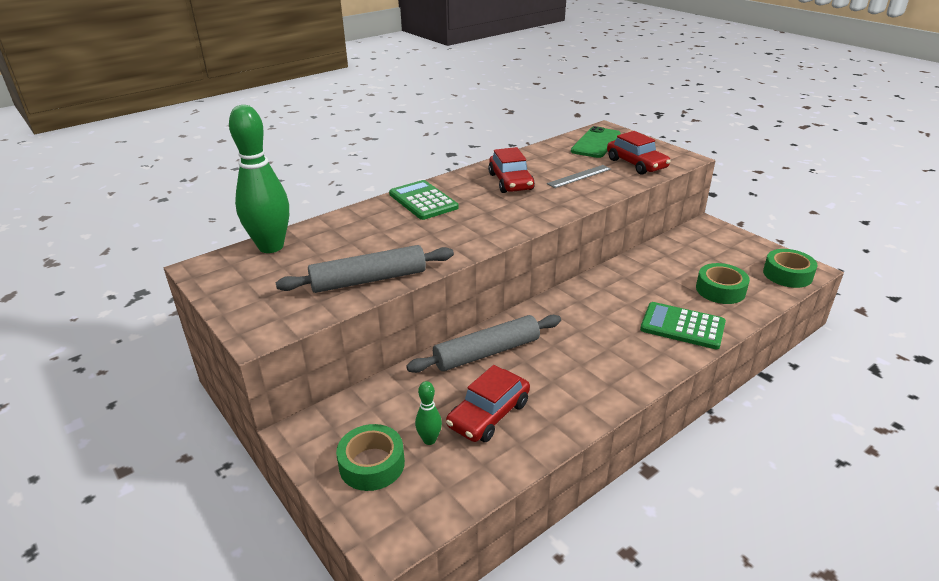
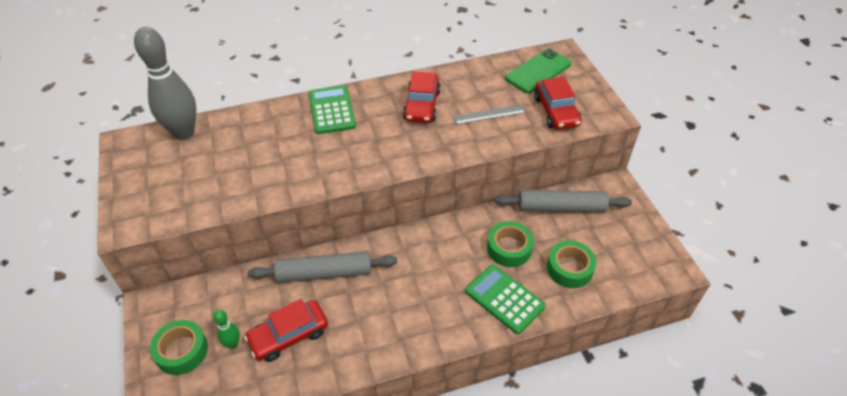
camera: 20 degrees right, 15 degrees up
(271, 247) = (184, 133): green bowling pin -> grey bowling pin
(368, 280) = (233, 193): grey rolling pin -> grey rolling pin (561, 208)
(787, 274) = (649, 270): green tape -> green tape (509, 248)

